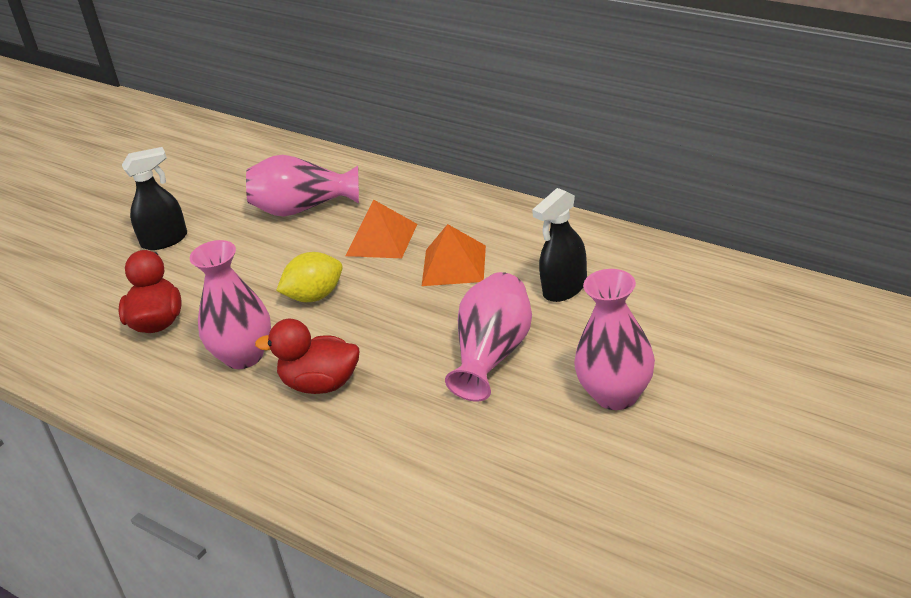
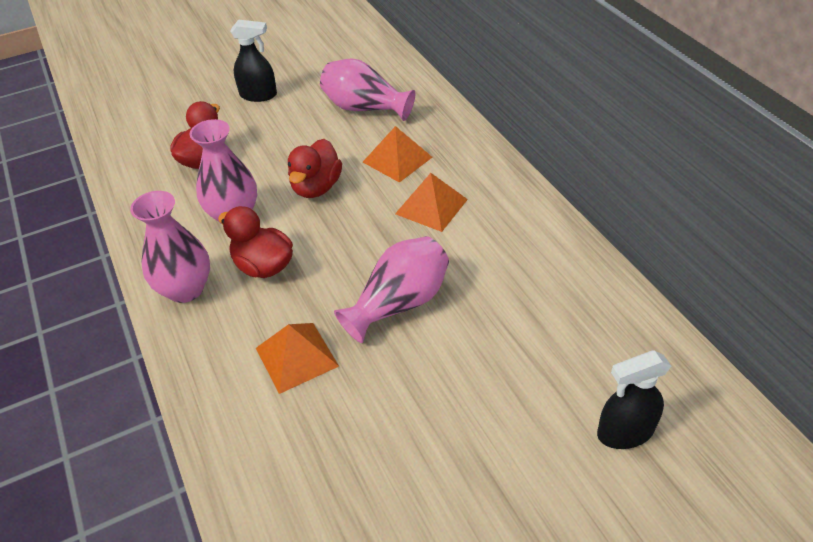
camera: 25 degrees right, 10 degrees up
(315, 296) = (316, 187): yellow lemon -> red duck
(428, 440) = (296, 356): none -> orange pyramid
(564, 288) = (498, 268): black spray bottle -> black spray bottle (624, 432)
(616, 395) = (463, 393): pink vase -> pink vase (185, 289)

